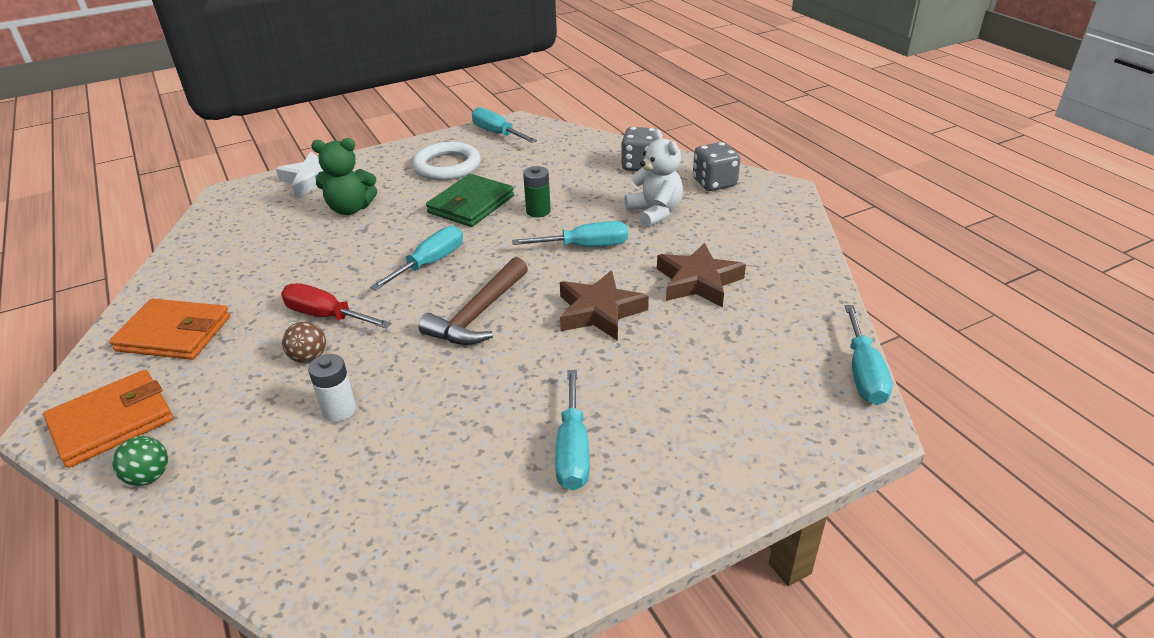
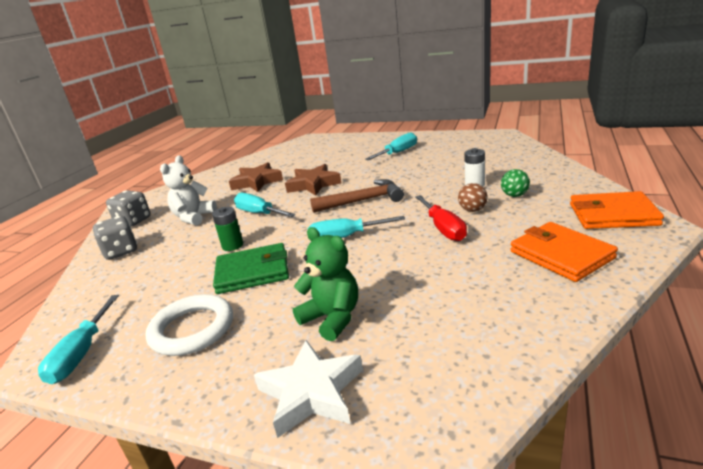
camera: 130 degrees left, 10 degrees down
(149, 476) = (587, 187): green ball -> green ball (514, 195)
(863, 373) = (281, 146): turquoise screwdriver -> none

